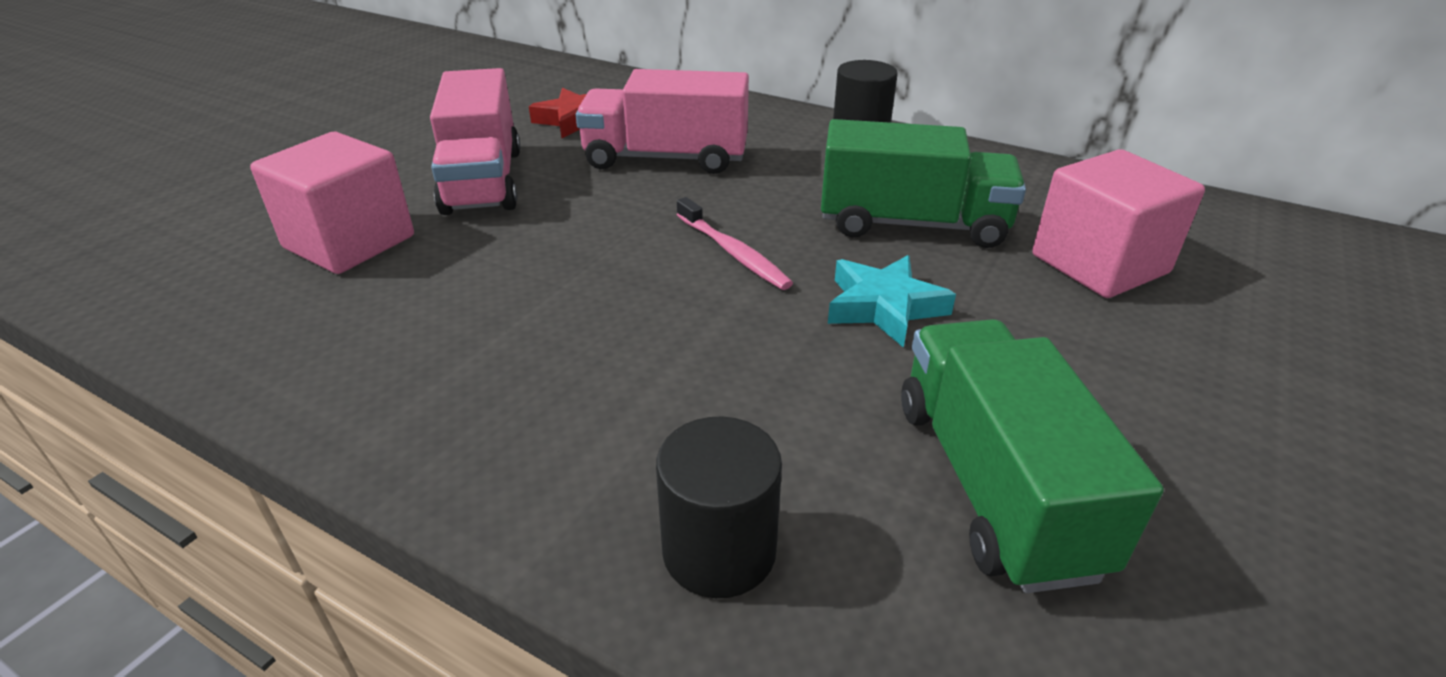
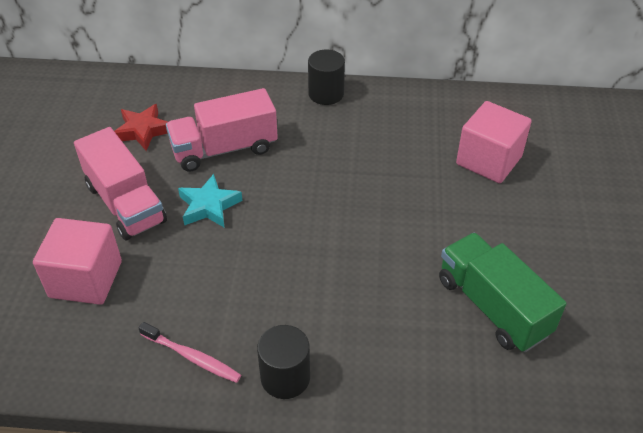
camera: 25 degrees left, 10 degrees up
(719, 551) = (404, 380): black cylinder -> black cylinder (285, 377)
(733, 253) = (310, 212): pink toothbrush -> pink toothbrush (192, 357)
(884, 307) = (403, 224): turquoise star -> turquoise star (209, 206)
(912, 224) = (389, 161): green truck -> none

